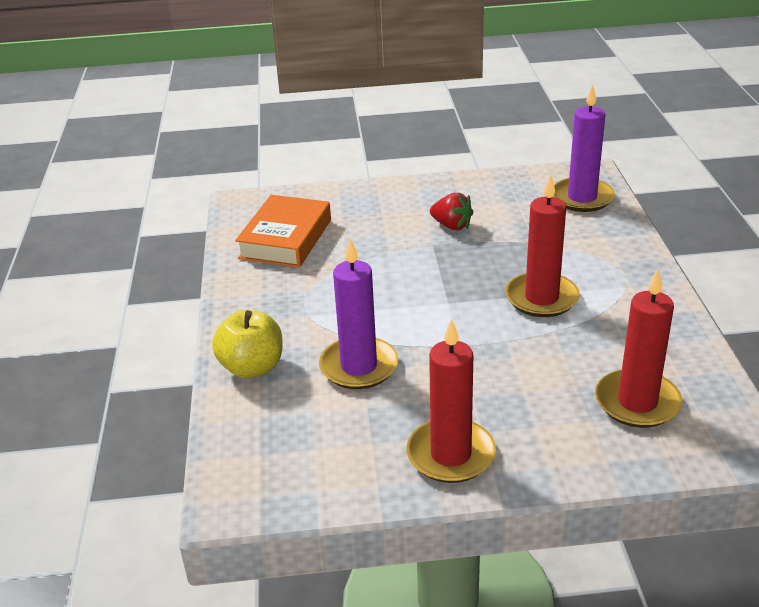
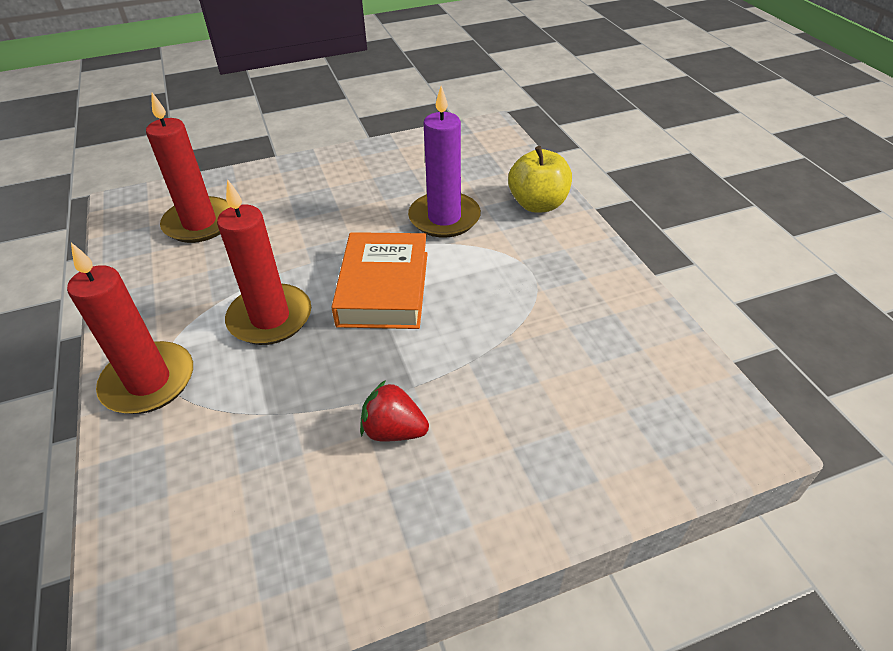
camera: 165 degrees right, 10 degrees up
(286, 239) = (617, 364): orange book -> orange book (383, 288)
(451, 454) = (351, 169): red candle -> red candle (148, 381)
(582, 198) = (174, 548): purple candle -> none

